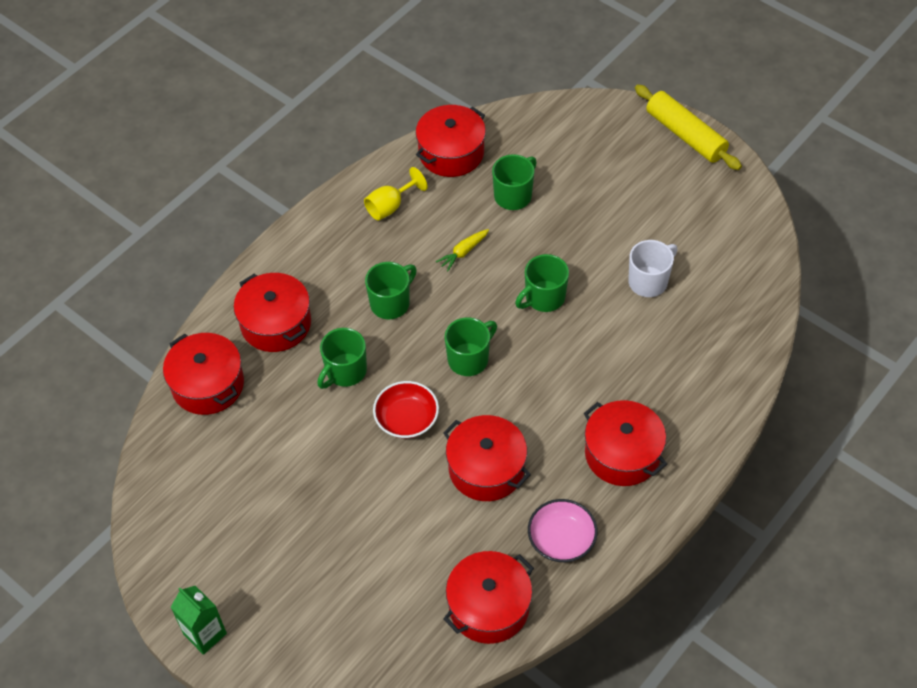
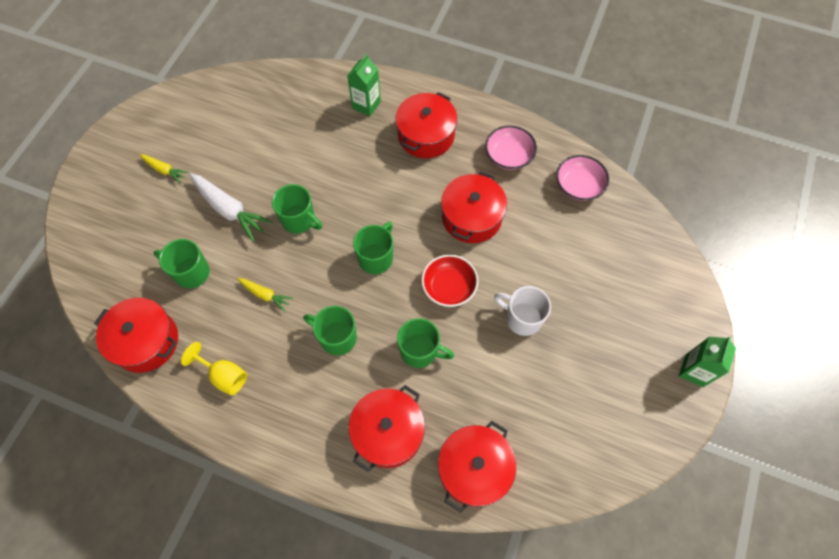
camera: 110 degrees left, 10 degrees up
(469, 359) = (376, 258): green mug -> green mug turned 90 degrees clockwise
(489, 606) = (578, 185): red pot -> pink bowl
(579, 238) = (230, 210): none -> white carrot
(649, 281) = (263, 152): white mug -> white mug (522, 318)
(651, 189) = (164, 170): none -> yellow carrot
(685, 135) = (98, 159): yellow rolling pin -> none
(690, 400) = (366, 105): none -> green carton

